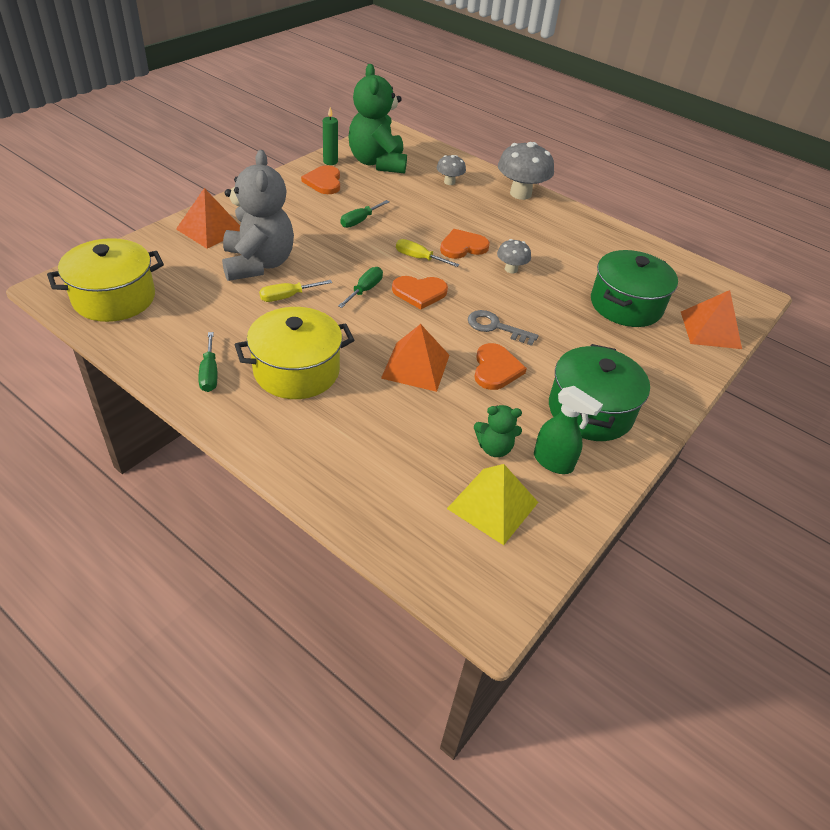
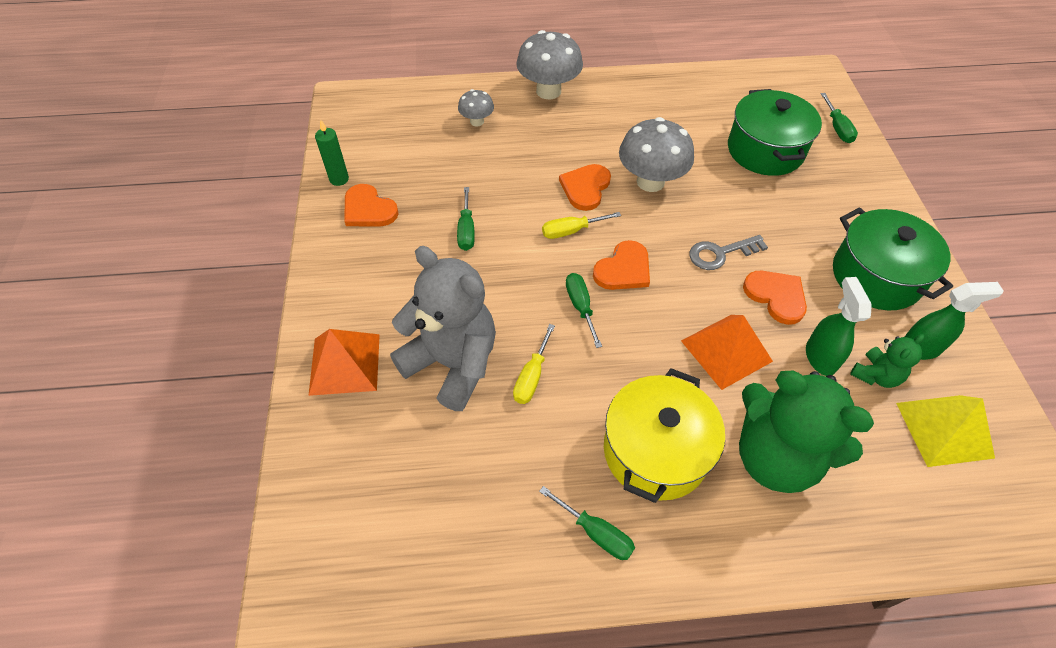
camera: 40 degrees left, 10 degrees up
(114, 298) = (378, 543): yellow pot -> none
(377, 163) = (384, 146): green teddy bear -> green teddy bear (775, 457)
(471, 413) = (820, 357): none -> green spray bottle
(511, 269) = (650, 182): grey mushroom -> grey mushroom, size x1.88
(710, 330) = (837, 128): orange pyramid -> green screwdriver

